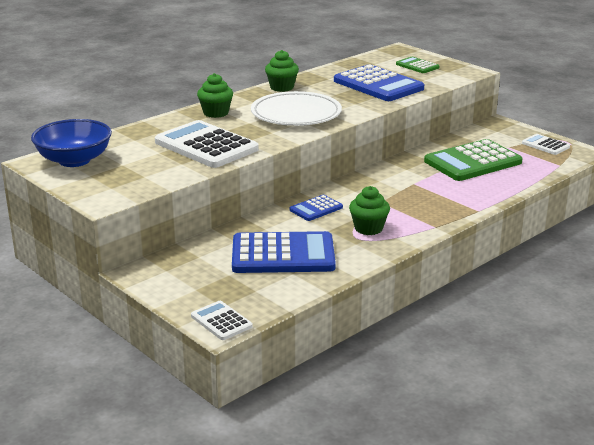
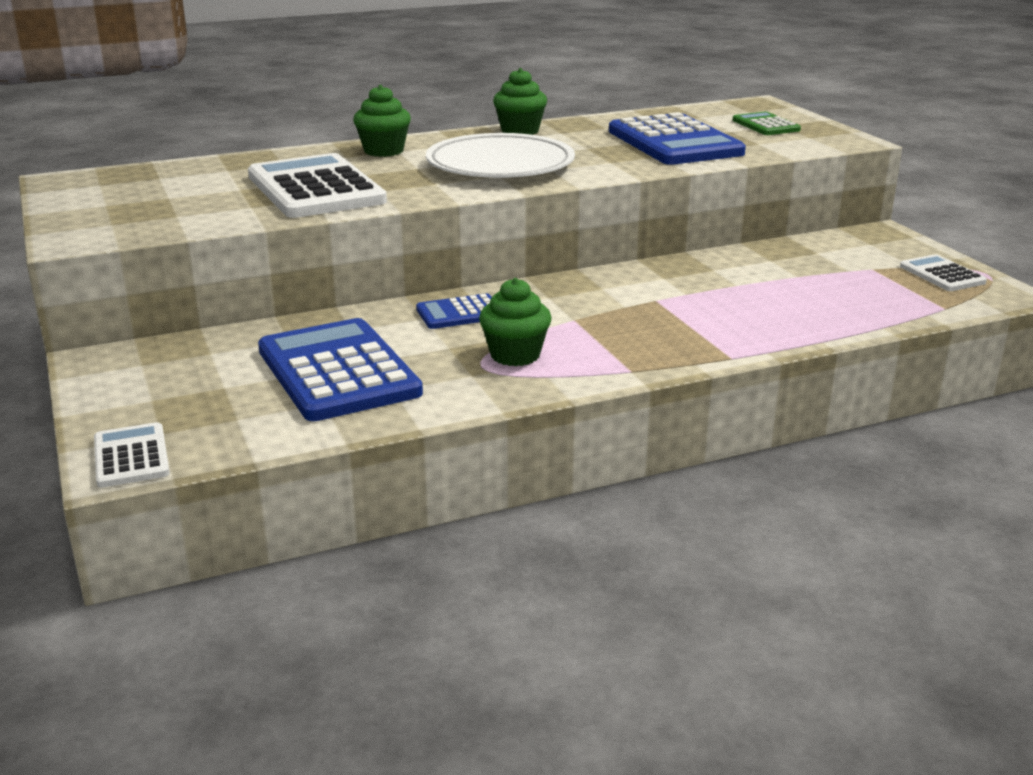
camera: 20 degrees right, 0 degrees up
(74, 160) = (111, 184): blue bowl -> none
(283, 254) = (338, 371): blue calculator -> blue calculator turned 135 degrees counterclockwise
(472, 162) = (787, 282): green calculator -> none

